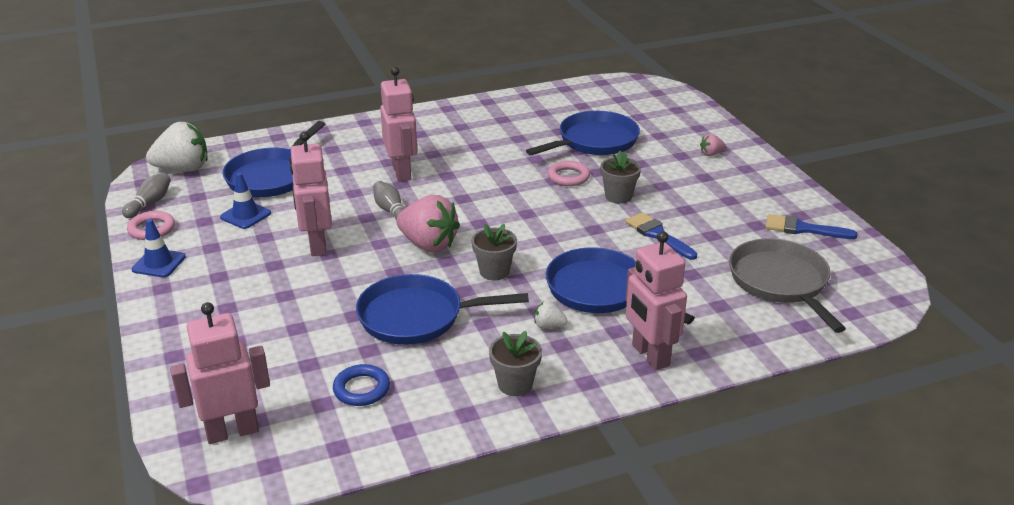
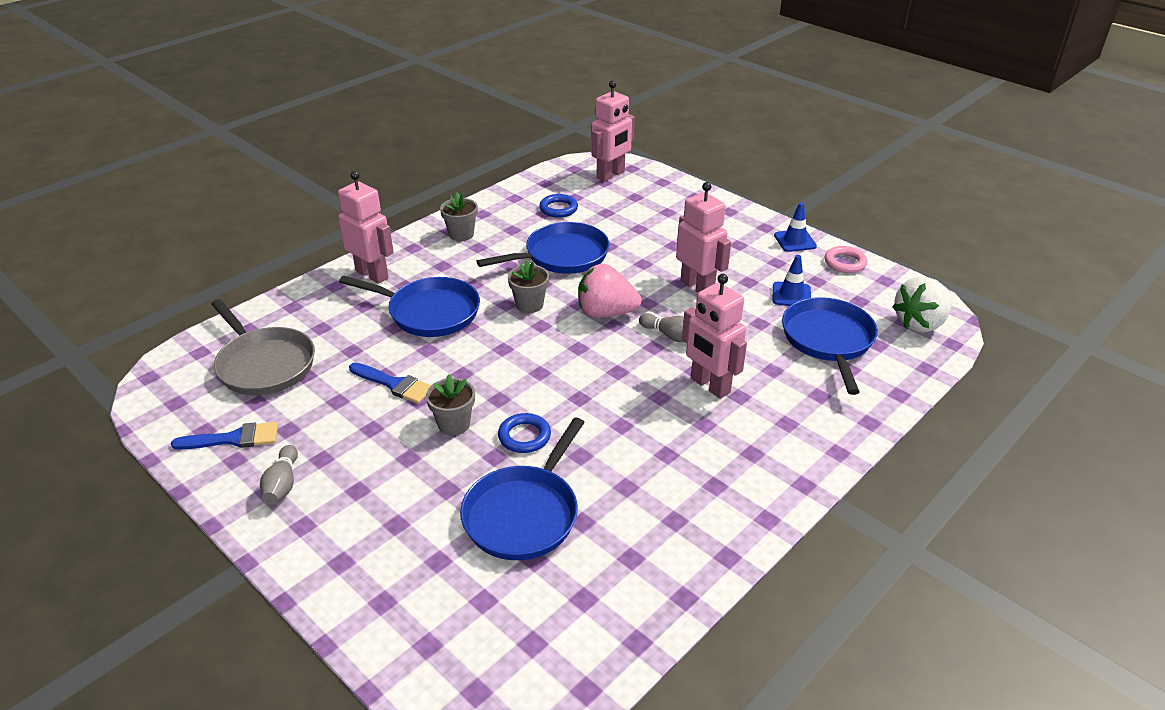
camera: 155 degrees right, 5 degrees up
(150, 203) = (885, 282): grey bowling pin -> grey bowling pin (282, 484)
(549, 326) = (458, 275): white strawberry -> none
(568, 177) = (524, 436): pink ring -> blue ring
(711, 154) = (354, 541): pink strawberry -> none

